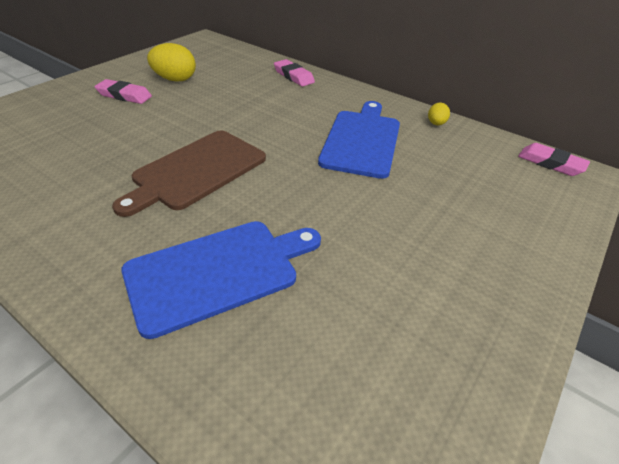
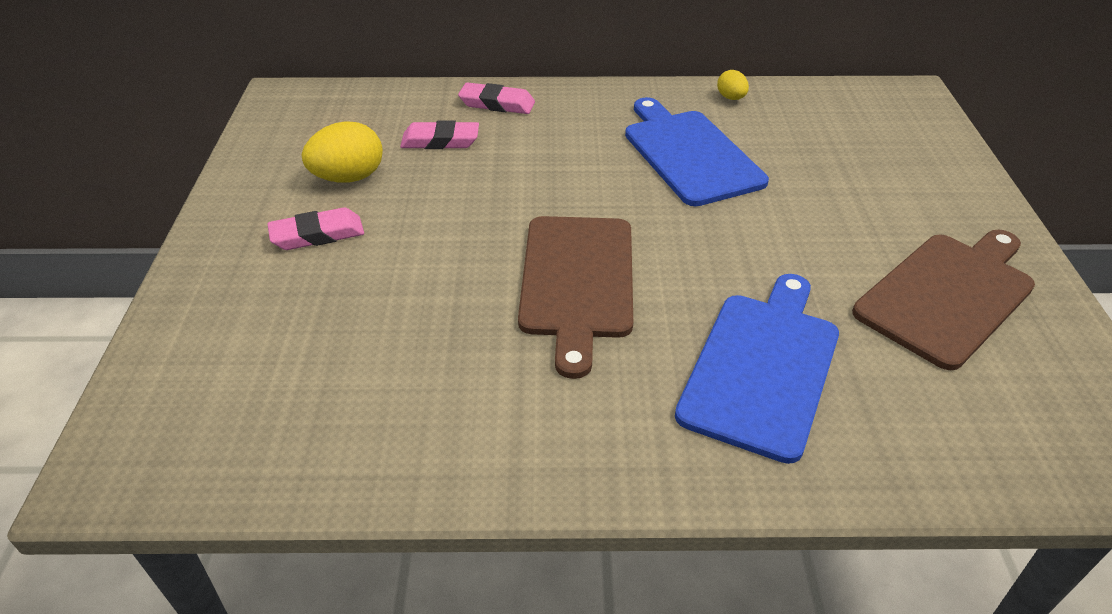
camera: 35 degrees left, 0 degrees up
(416, 309) = (948, 295): none -> brown cutting board
(550, 163) = (876, 96): pink eraser -> pink eraser (440, 141)

